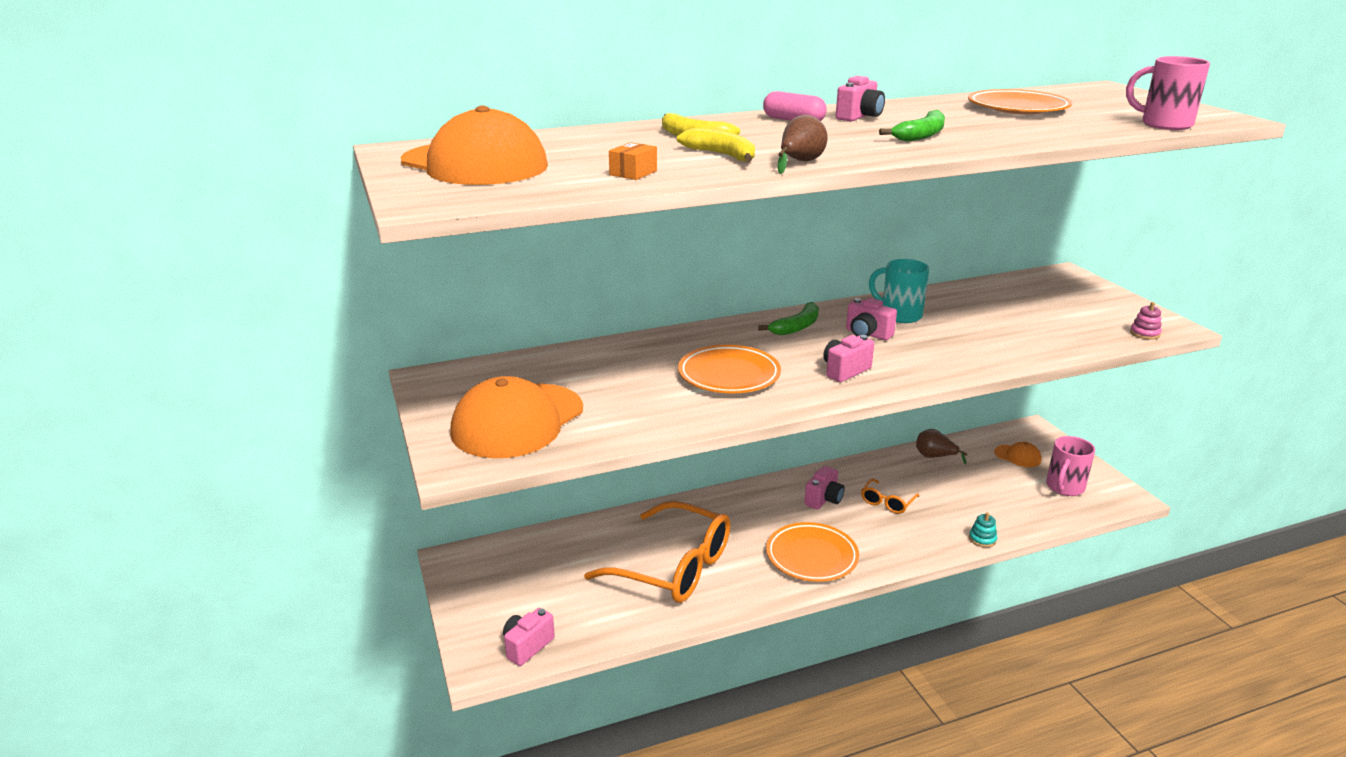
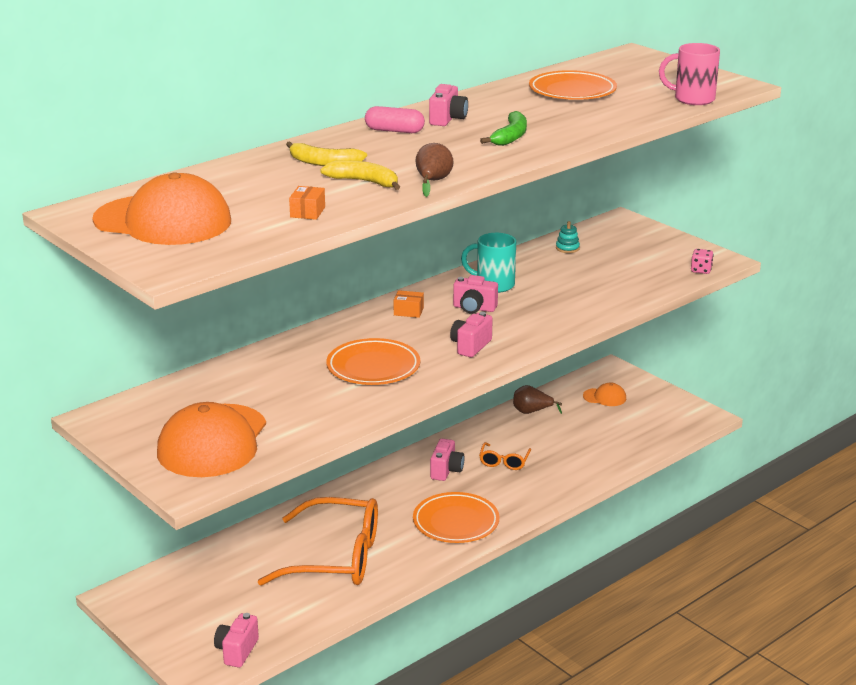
camera: 20 degrees left, 0 degrees up
(796, 327) = (408, 311): green banana -> orange box
(982, 539) = (596, 477): turquoise stacking toy -> turquoise stacking toy (567, 248)
(1064, 487) = (652, 418): pink mug -> none
(1144, 333) = (701, 270): pink stacking toy -> pink dice

